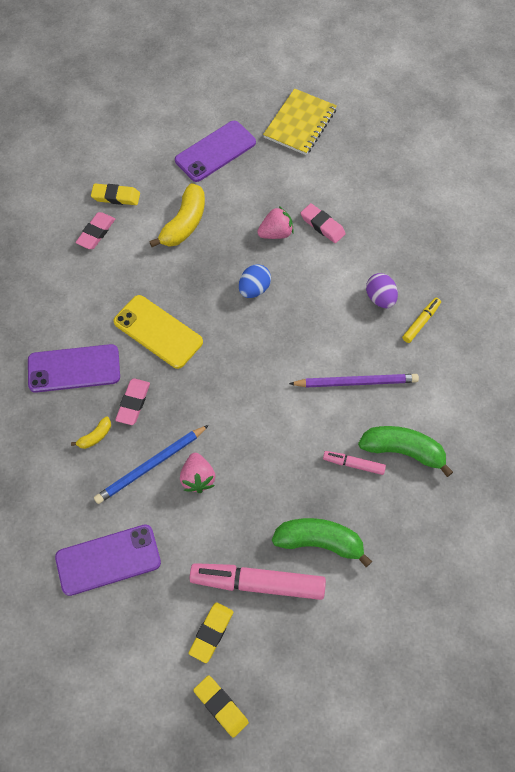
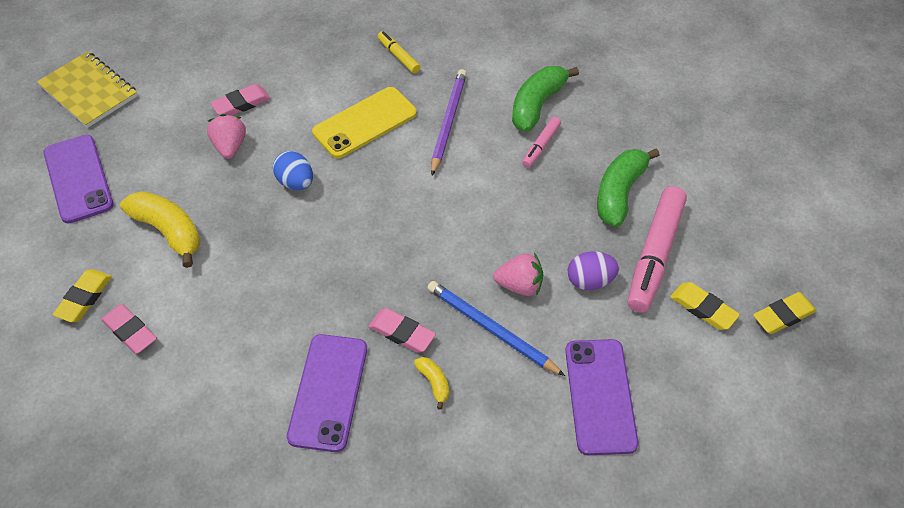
camera: 75 degrees left, 10 degrees down
(151, 466) = (491, 329): blue pencil -> blue pencil turned 150 degrees clockwise
(158, 332) = (312, 288): yellow phone -> yellow phone (365, 123)
(380, 298) = (356, 79): purple egg -> purple egg (590, 281)

